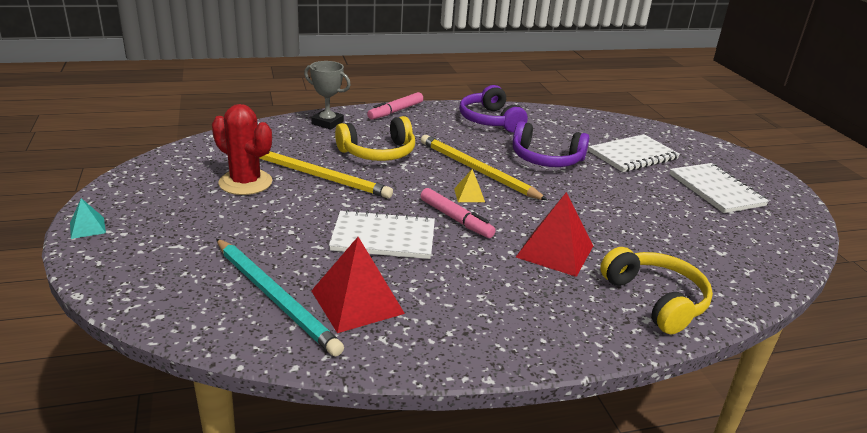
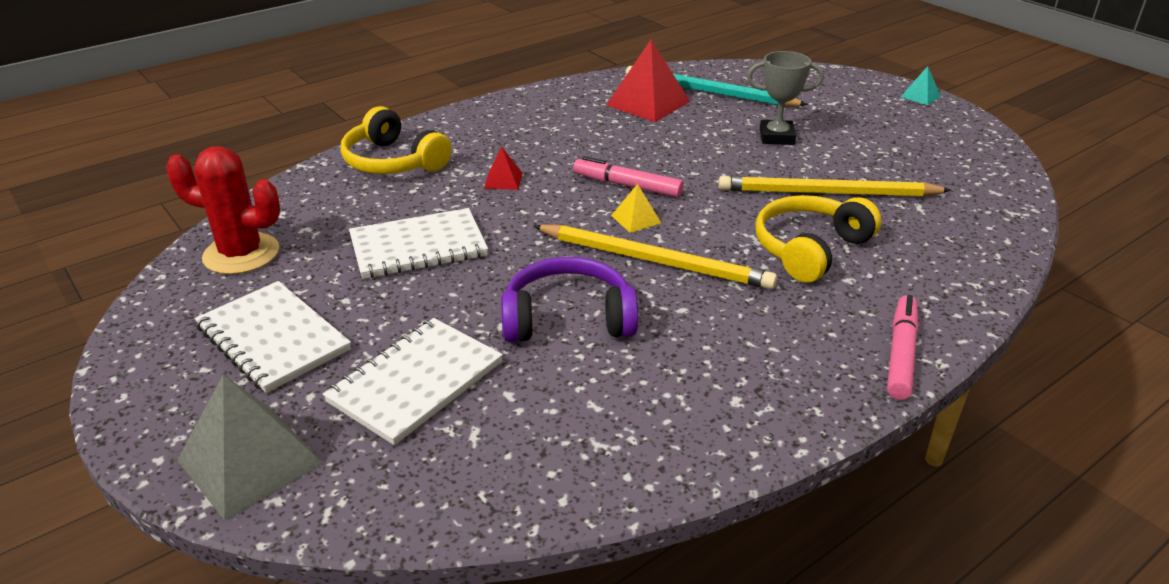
camera: 160 degrees right, 5 degrees up
(245, 182) = (883, 164): red cactus -> red cactus (241, 254)
(327, 123) = (952, 283): grey trophy -> grey trophy (776, 137)
(383, 237) = (680, 149): white notebook -> white notebook (418, 247)
(490, 120) = (721, 393): purple headphones -> none
(555, 251) = (503, 180): red pyramid -> red pyramid, size x0.49
(706, 150) = (250, 462): none -> grey pyramid

